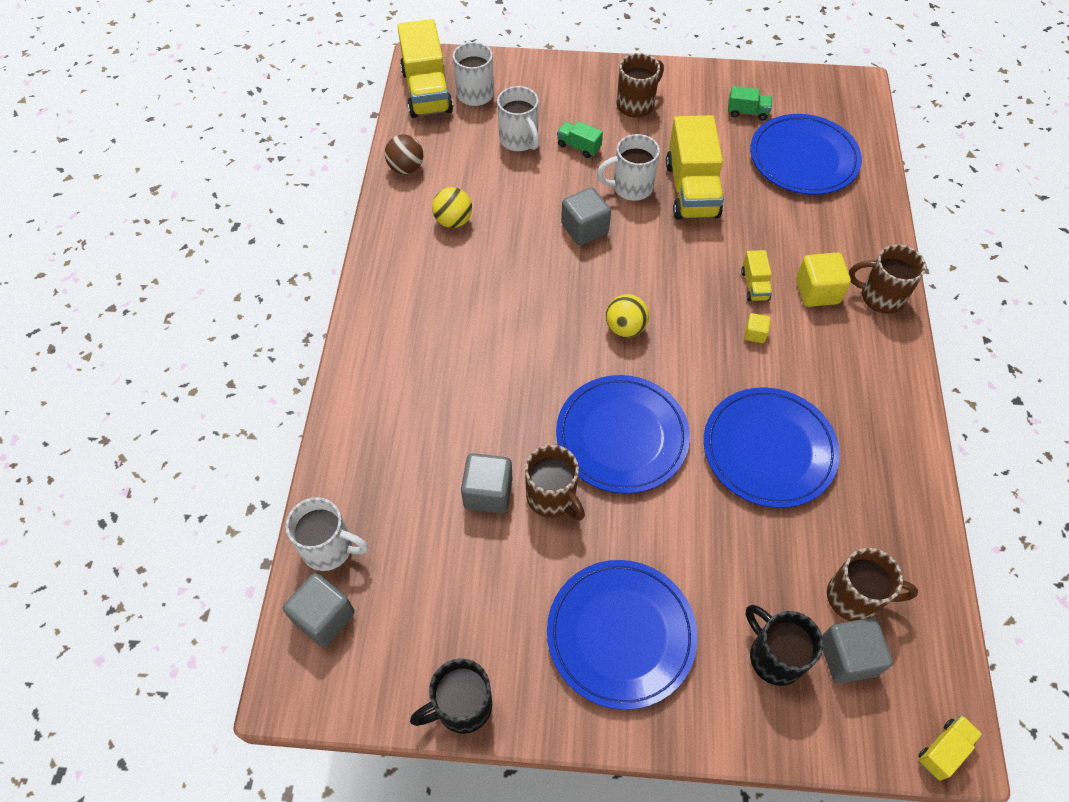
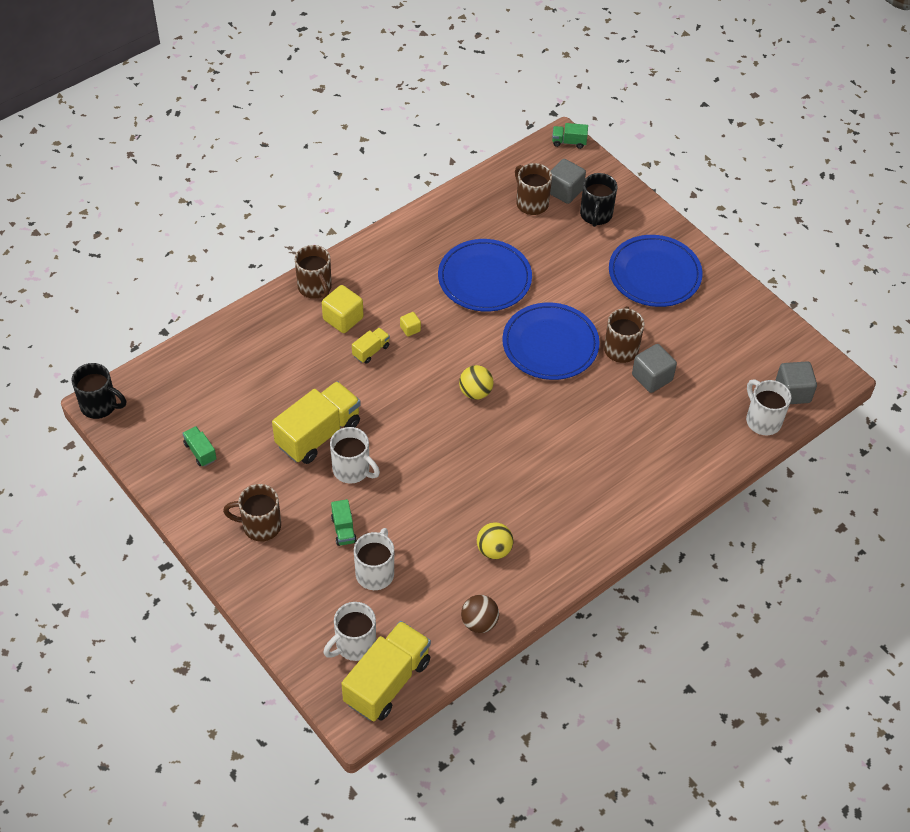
camera: 135 degrees left, 5 degrees down
(461, 706) = (758, 308): black mug -> black mug (100, 406)
(584, 229) = (419, 469): grey cube -> none
(803, 158) = (221, 391): blue plate -> none
(944, 750) = (569, 142): yellow truck -> green truck

